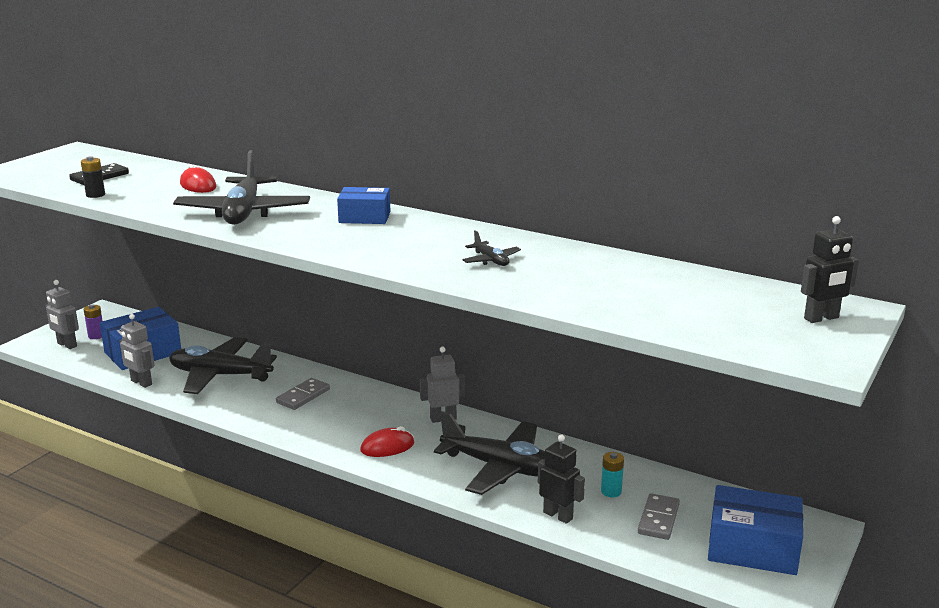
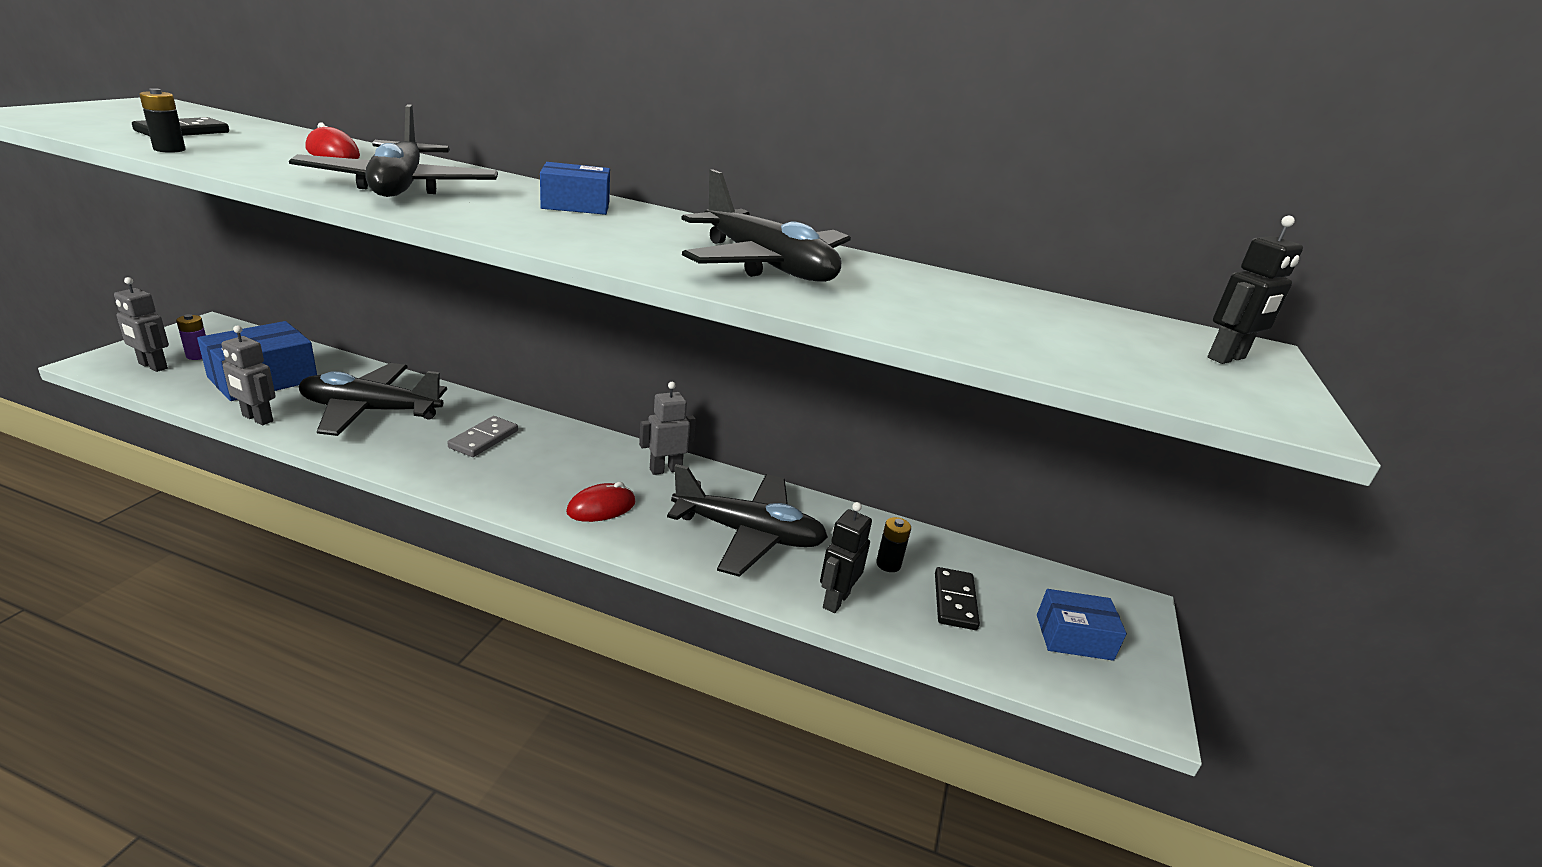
camera: 15 degrees left, 5 degrees up
(491, 260) = (767, 266): black plane -> black plane, size x2.31
(558, 515) = (835, 600): black robot -> black robot turned 90 degrees counterclockwise
(611, 491) = (888, 564): turquoise battery -> black battery
(658, 519) = (955, 601): grey domino -> black domino
(752, 548) = (1074, 637): blue box -> blue box, size x0.64

